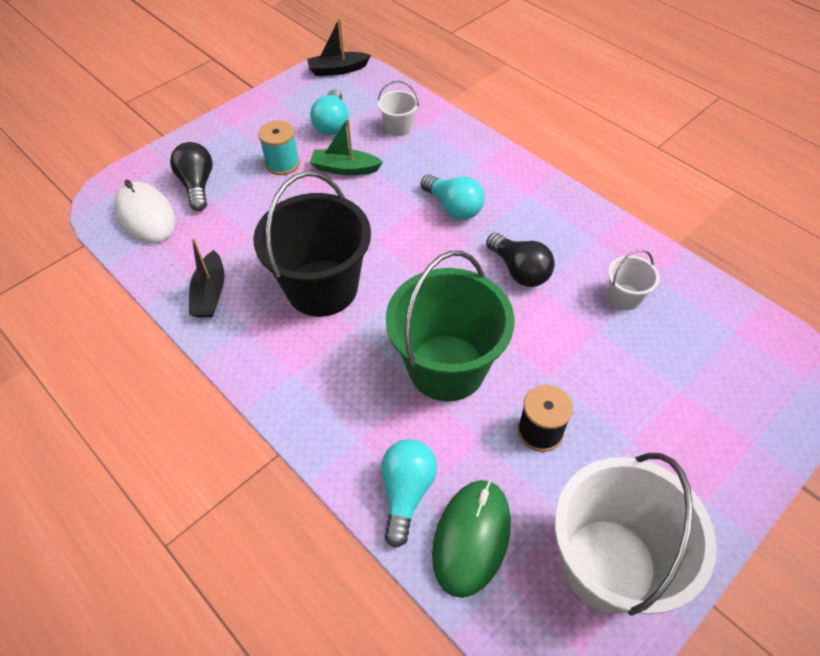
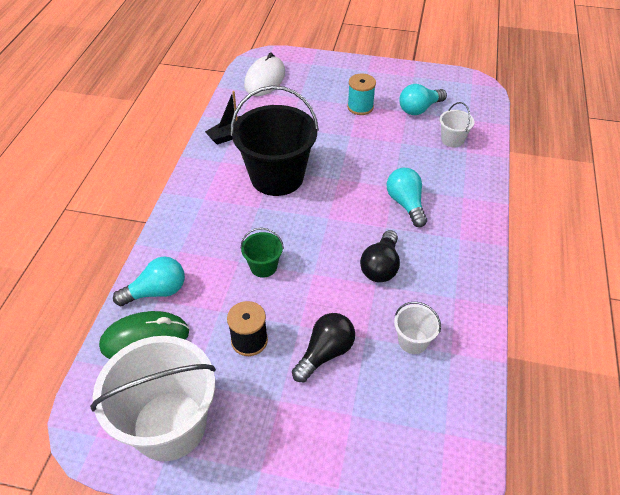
camera: 55 degrees right, 5 degrees down
(197, 185) = (307, 84): black light bulb -> black light bulb (325, 353)
(337, 70) = (473, 84): black boat -> none
(345, 169) = (385, 135): green boat -> none
(447, 367) = (263, 266): green bucket -> green bucket, size x0.45
(453, 207) = (406, 204): turquoise light bulb -> turquoise light bulb turned 150 degrees clockwise

